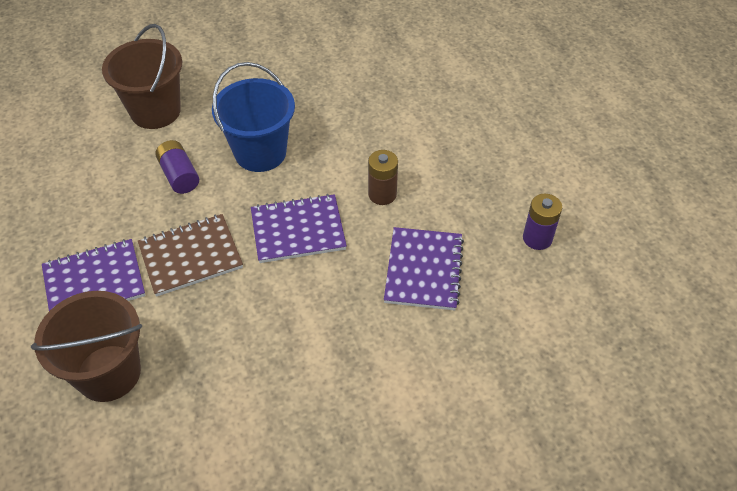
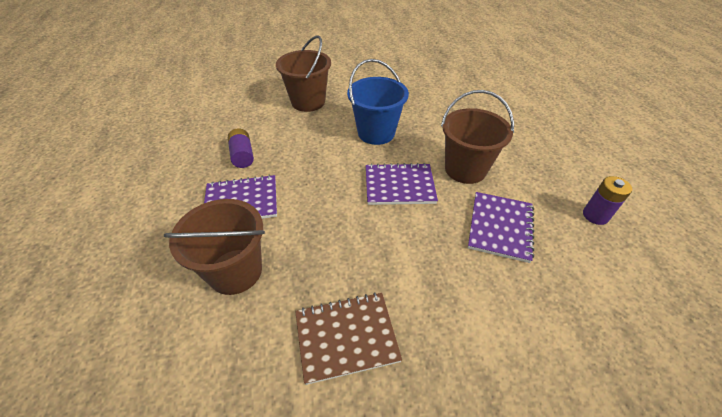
camera: 10 degrees right, 5 degrees down
(179, 175) = (317, 140): purple battery -> purple battery (242, 155)
(190, 256) = (316, 193): brown notebook -> brown notebook (346, 337)
(382, 194) = (465, 169): brown battery -> brown bucket

